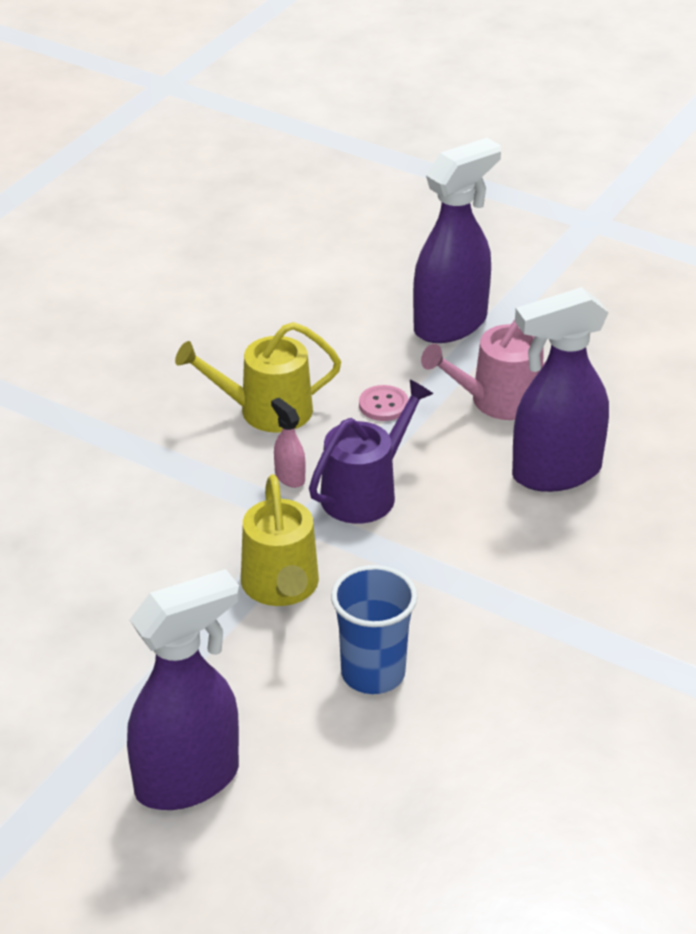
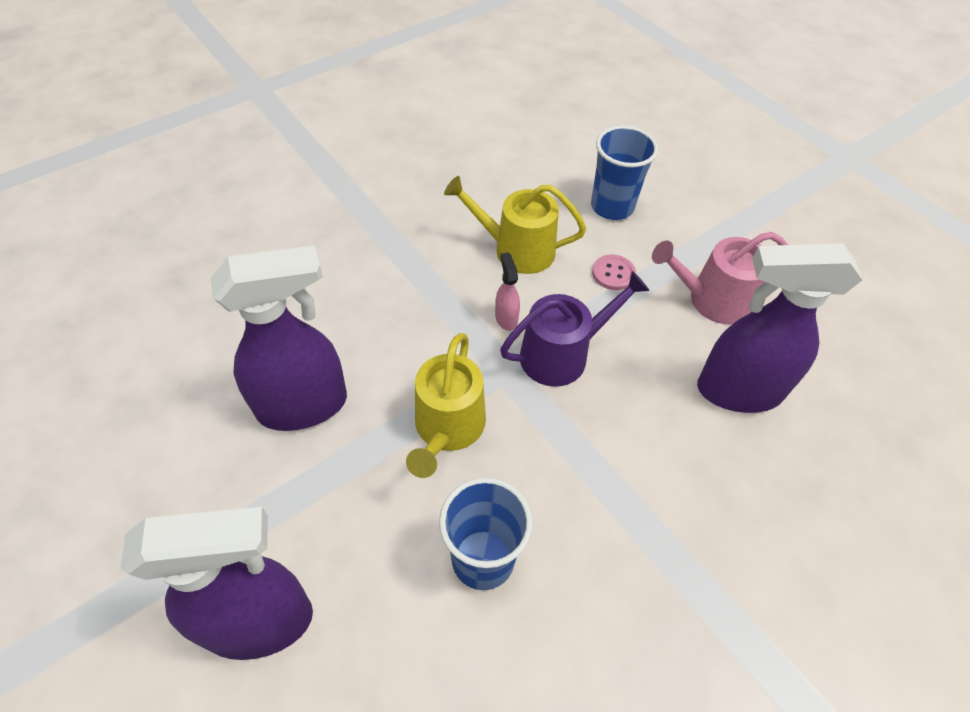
camera: 20 degrees right, 15 degrees up
(351, 340) = (612, 207): none -> blue cup
(451, 324) = (699, 216): purple spray bottle -> purple spray bottle (304, 405)

